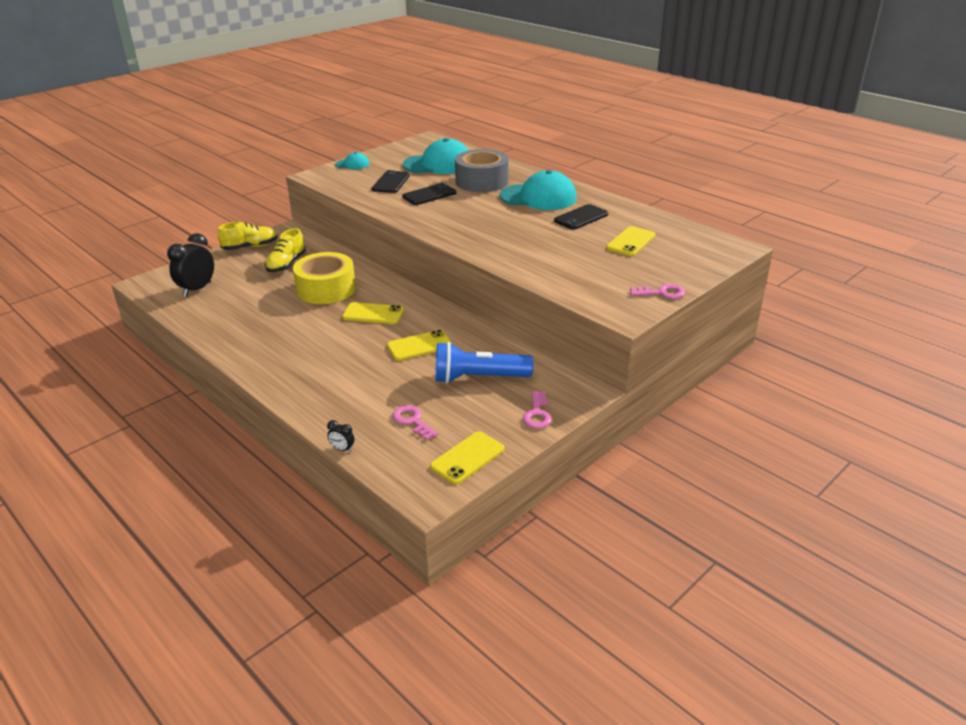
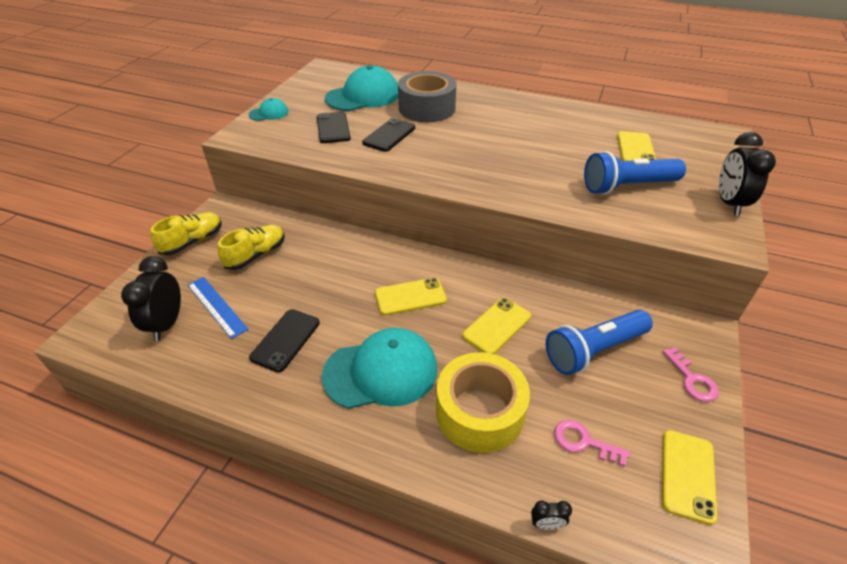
camera: 25 degrees left, 10 degrees up
(235, 287) = (216, 306): none -> blue ruler
(286, 264) = (256, 255): yellow shoe -> yellow shoe turned 135 degrees counterclockwise
(326, 289) = (330, 277): yellow tape -> yellow tape (480, 412)
(538, 197) = (499, 116): turquoise cap -> turquoise cap (381, 371)
(581, 217) = (563, 131): black phone -> black phone (285, 340)
(586, 264) = (627, 187): none -> blue flashlight
(662, 293) = (729, 203): pink key -> black clock

